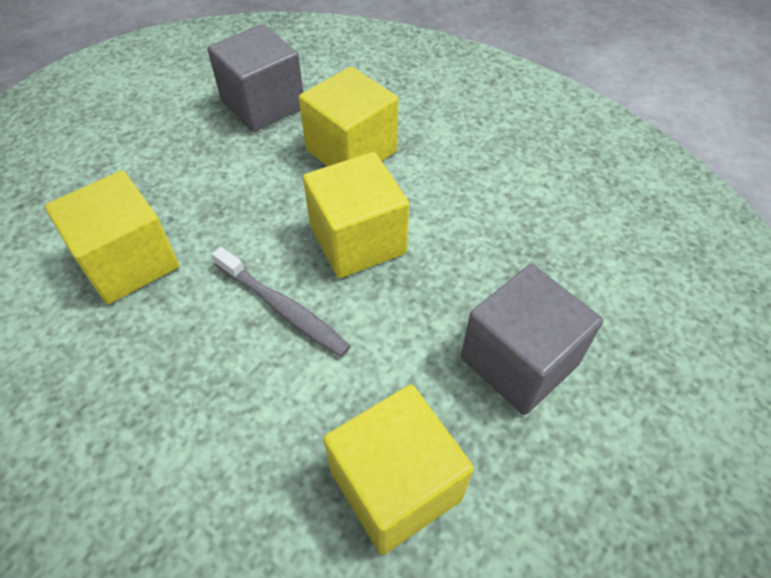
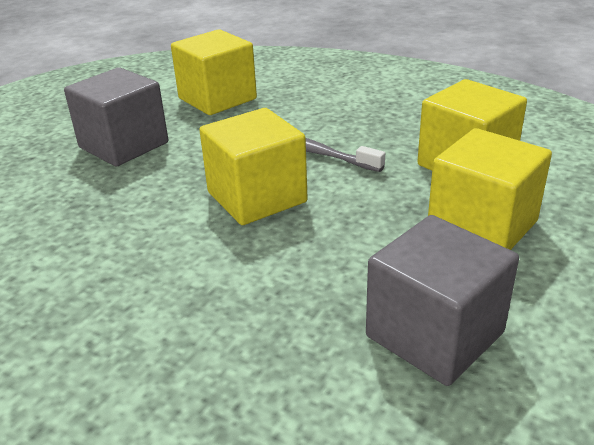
camera: 175 degrees right, 20 degrees down
(351, 151) = (279, 280): yellow cube -> yellow cube (482, 226)

